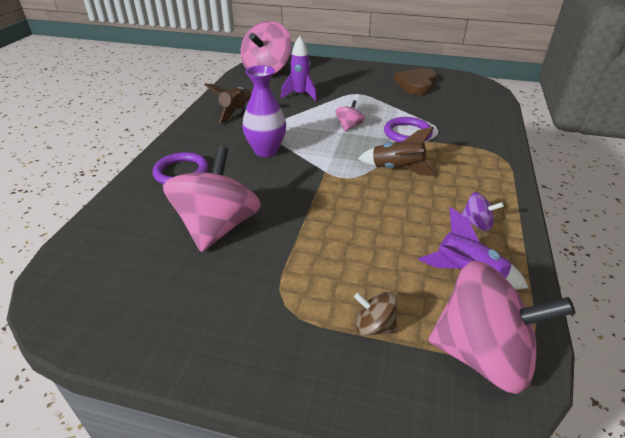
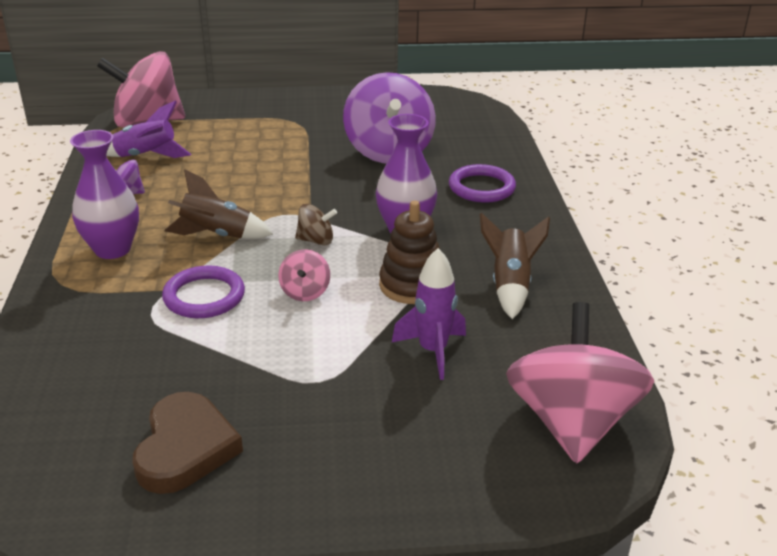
camera: 160 degrees right, 5 degrees down
(217, 227) = (389, 151): pink spinning top -> purple spinning top
(288, 120) = (412, 285): none -> brown stacking toy
(374, 326) = (224, 122): brown spinning top -> brown spinning top (316, 240)
(472, 172) = (112, 249): none -> purple vase

